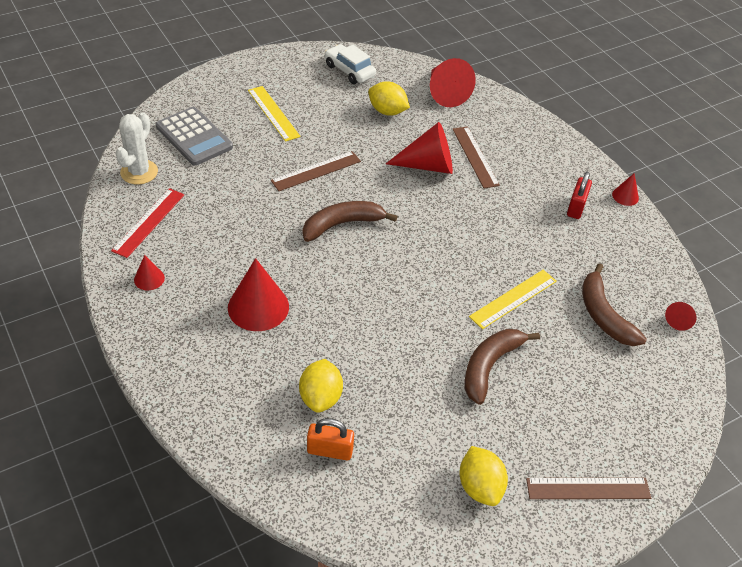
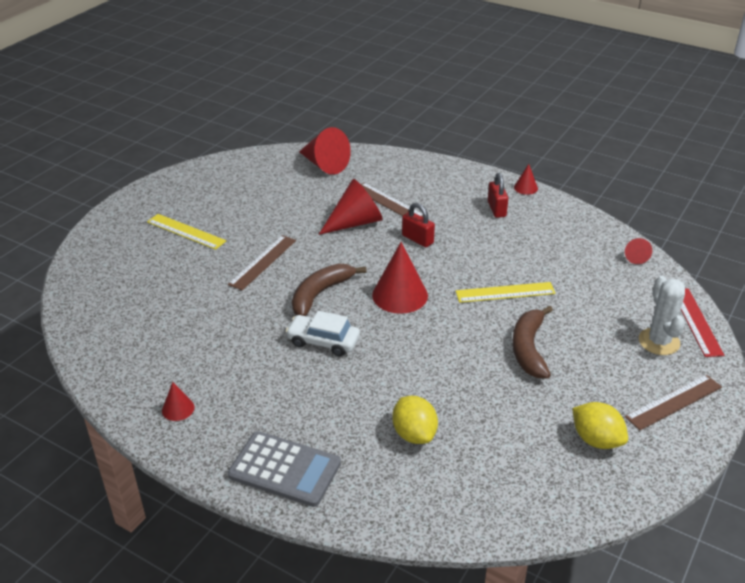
camera: 25 degrees left, 10 degrees down
(139, 172) = (94, 325): white cactus -> white cactus (659, 342)
(148, 222) = (138, 362): red ruler -> red ruler (696, 321)
(194, 137) = (125, 277): grey calculator -> grey calculator (285, 469)
(258, 307) = (300, 388): red cone -> red cone (400, 295)
(330, 450) = (457, 471): orange padlock -> none
(349, 70) = (228, 175): white car -> white car (323, 341)
(387, 111) = (287, 195): yellow lemon -> none
(473, 207) = (417, 239): none -> red padlock
(513, 299) = (505, 292): yellow ruler -> yellow ruler turned 60 degrees clockwise
(604, 315) = (581, 276): brown banana -> none

